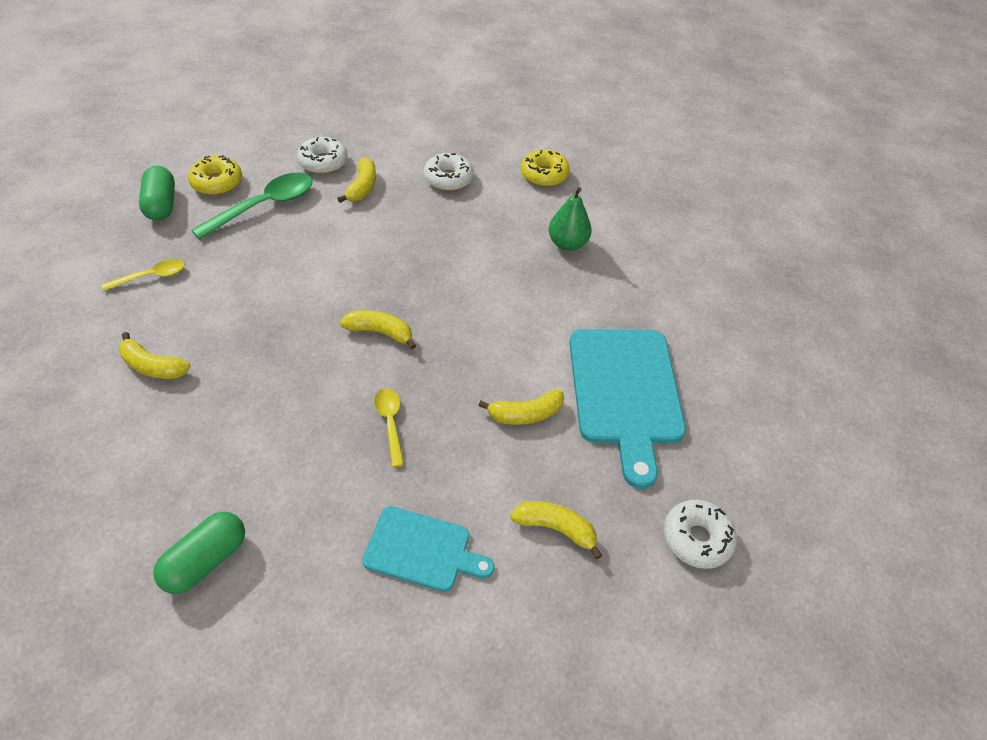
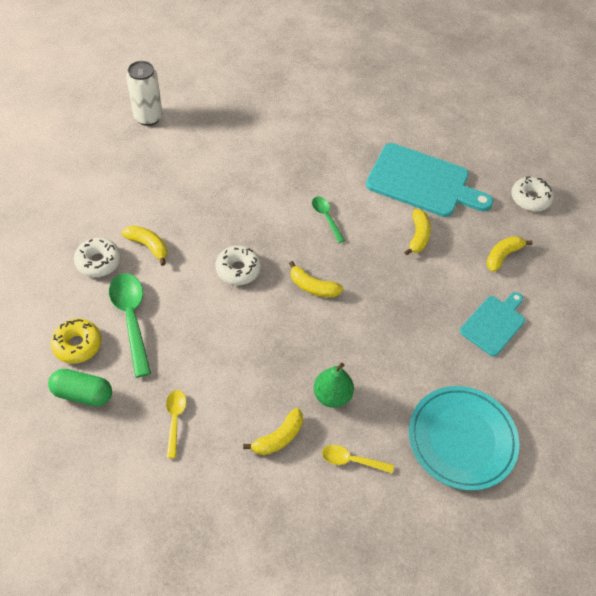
camera: 65 degrees left, 5 degrees up
(205, 560) = (461, 439): green capsule -> turquoise plate
(380, 332) = (313, 287): yellow banana -> yellow banana turned 105 degrees counterclockwise
(390, 423) = (395, 308): yellow spoon -> yellow spoon (351, 460)
(448, 179) = (172, 189): white donut -> white donut (238, 269)
(494, 312) = (326, 217): none -> green spoon
(534, 131) = (148, 117): none -> white can
(544, 175) = (203, 133): yellow donut -> none
(567, 243) = (282, 152): green pear -> green pear (332, 395)

